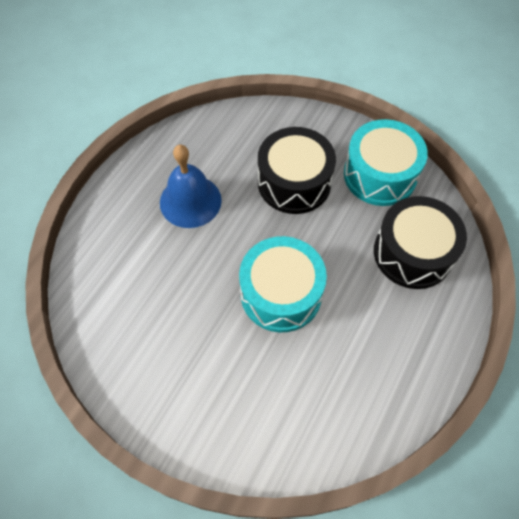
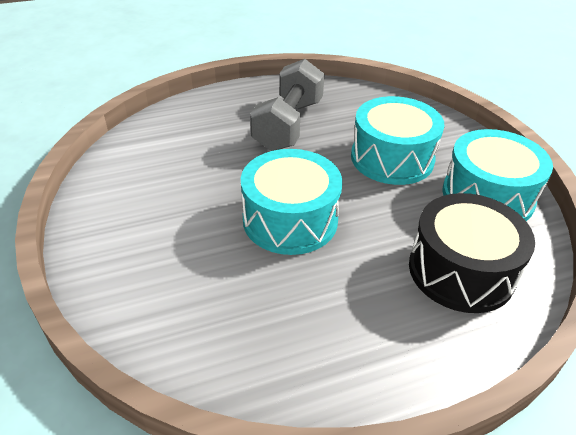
camera: 40 degrees right, 20 degrees down
(190, 201) = (288, 125): blue bell -> grey dumbbell
(294, 182) = (392, 158): black drum -> turquoise drum

